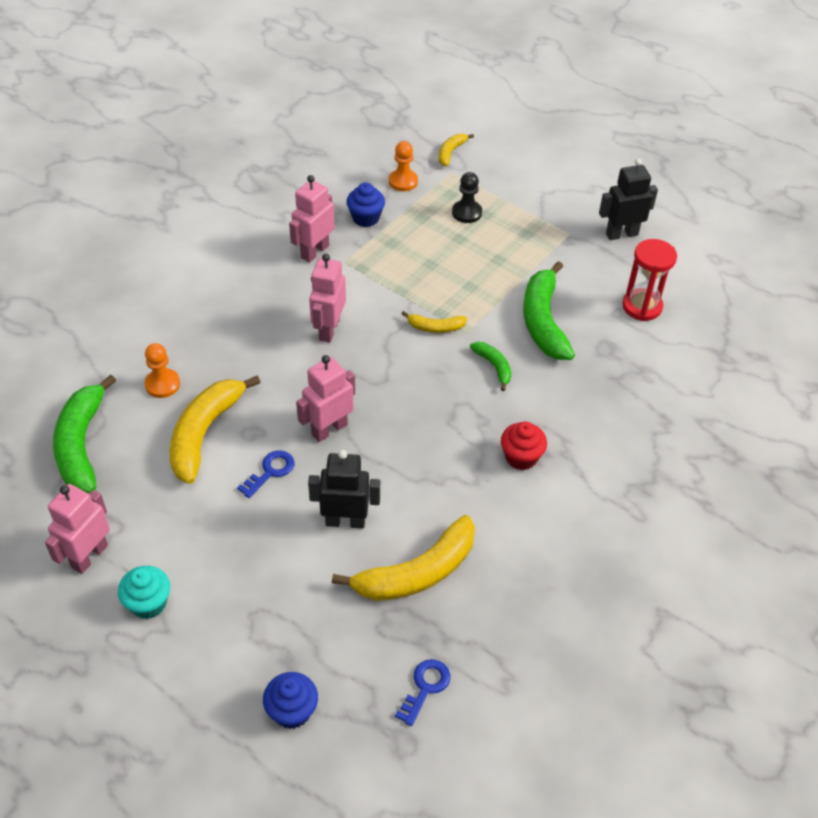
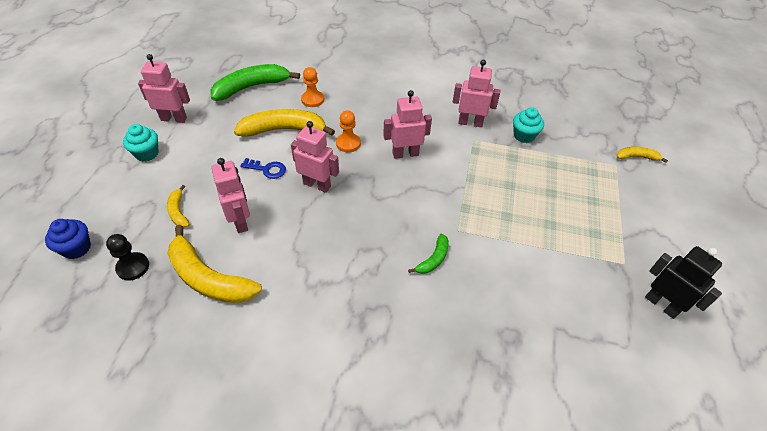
camera: 65 degrees right, 0 degrees up
(345, 521) = (240, 221): black robot -> pink robot
(366, 218) = (524, 136): blue cupcake -> turquoise cupcake
(403, 181) = (578, 142): orange pawn -> orange pawn (348, 143)
(425, 687) = (106, 318): blue key -> none
(435, 327) = (448, 209): yellow banana -> yellow banana (178, 211)
(466, 213) = (582, 188): black pawn -> black pawn (133, 267)
(521, 457) = (349, 309): red cupcake -> none
(543, 321) = (506, 277): green banana -> none
(642, 306) = (584, 351): red hourglass -> none

